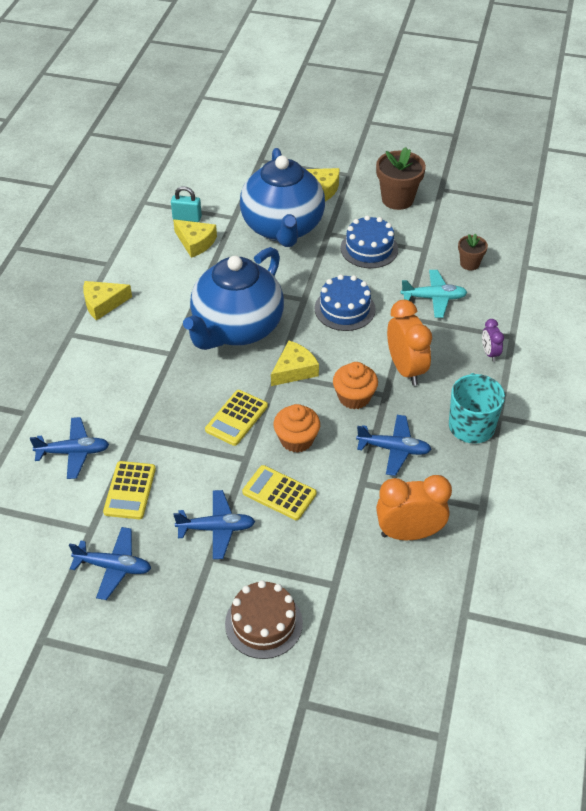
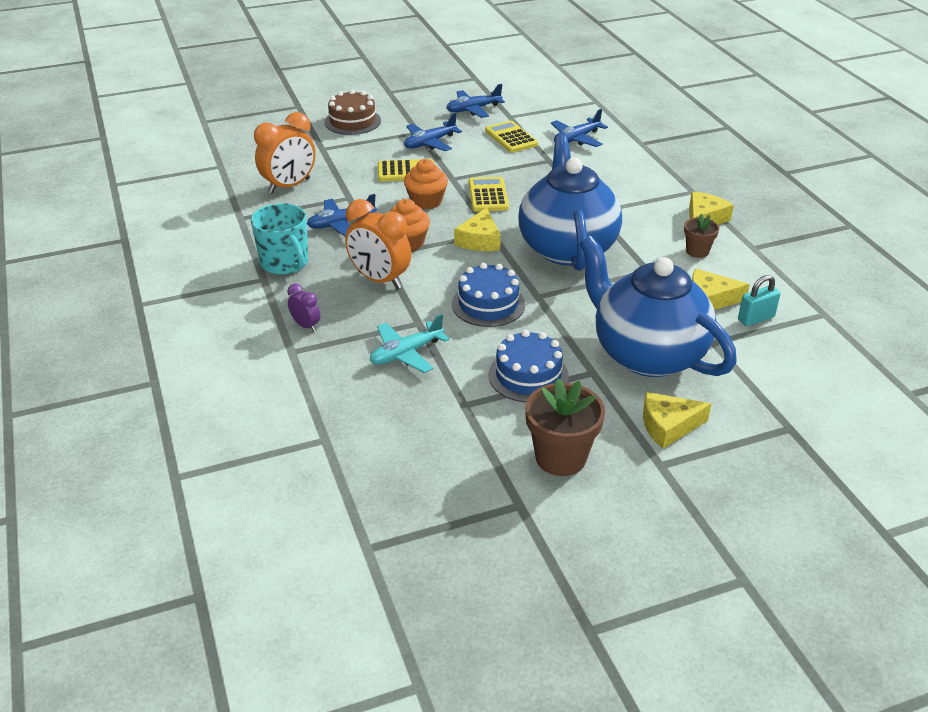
camera: 145 degrees right, 10 degrees down
(469, 263) = (396, 411): brown flower pot -> brown flower pot (697, 251)

